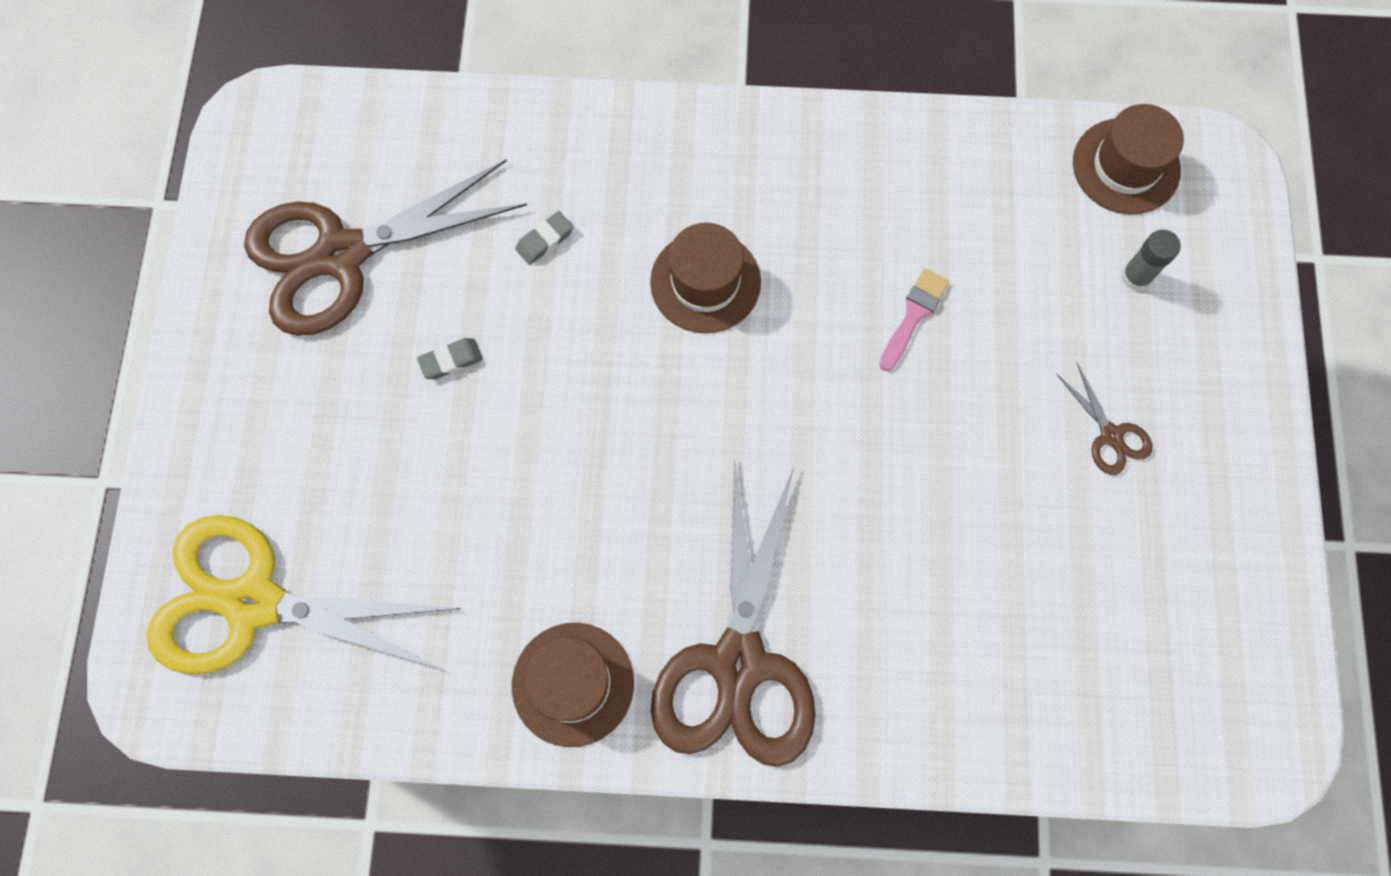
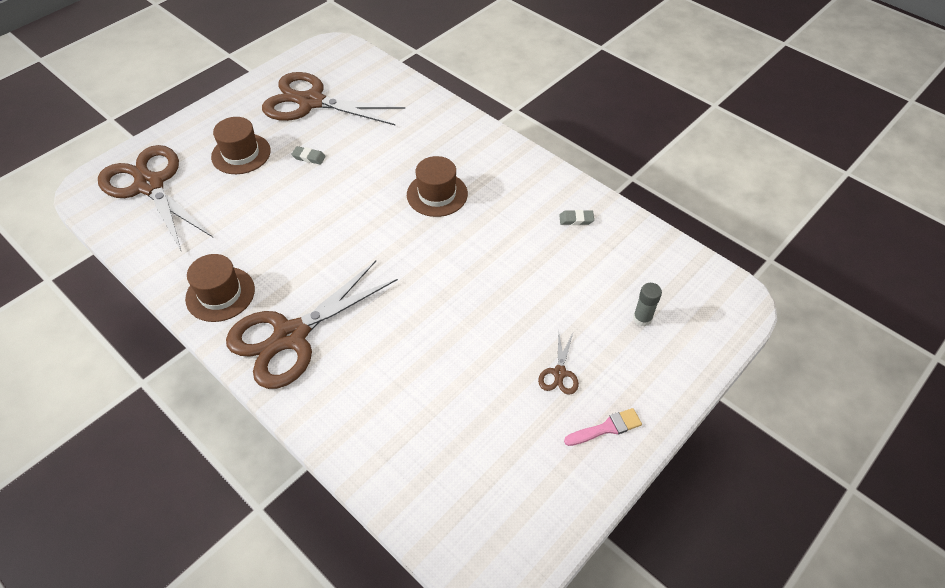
camera: 40 degrees right, 20 degrees down
(254, 603) = (149, 185): yellow scissors -> brown scissors
(544, 240) = (390, 142): grey eraser -> grey eraser (576, 219)
(913, 315) = (514, 263): pink brush -> pink brush (606, 428)
(1126, 166) = (683, 272): brown hat -> brown hat (241, 154)

